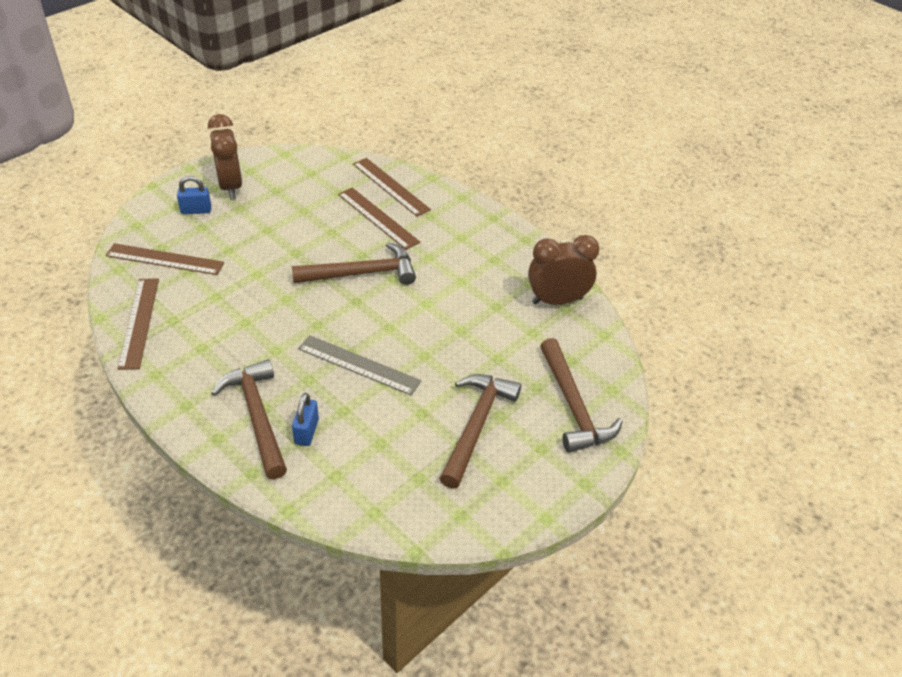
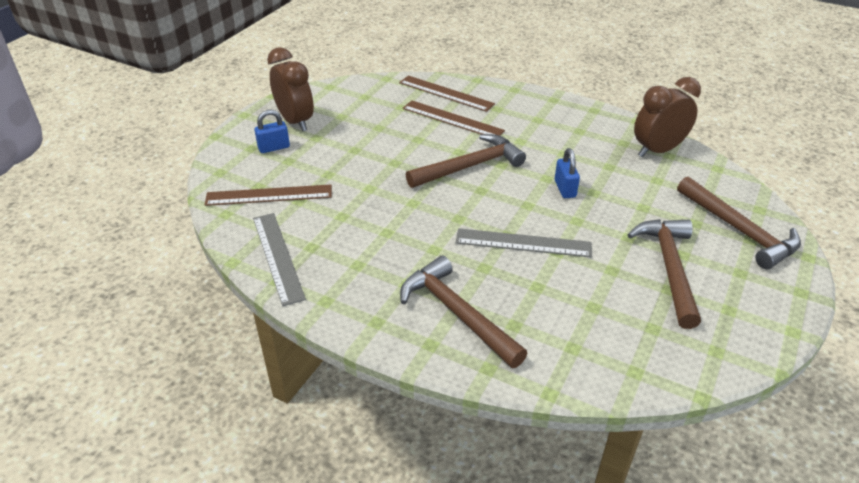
camera: 15 degrees left, 5 degrees down
(139, 322) = (277, 257): brown ruler -> grey ruler
(306, 432) = (516, 314): blue padlock -> blue padlock (565, 189)

